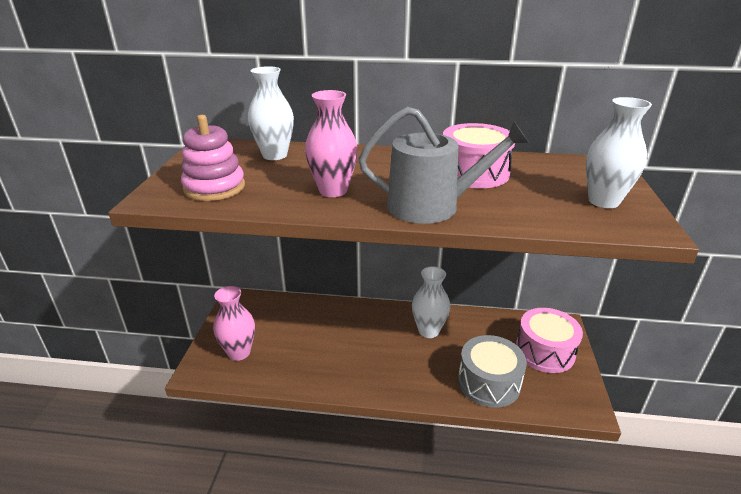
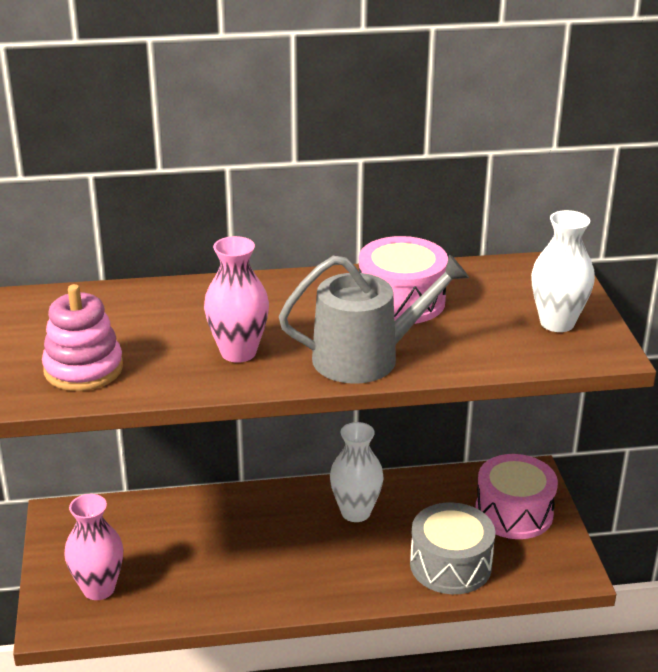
camera: 15 degrees left, 0 degrees up
(275, 155) = (131, 306): white vase -> none

